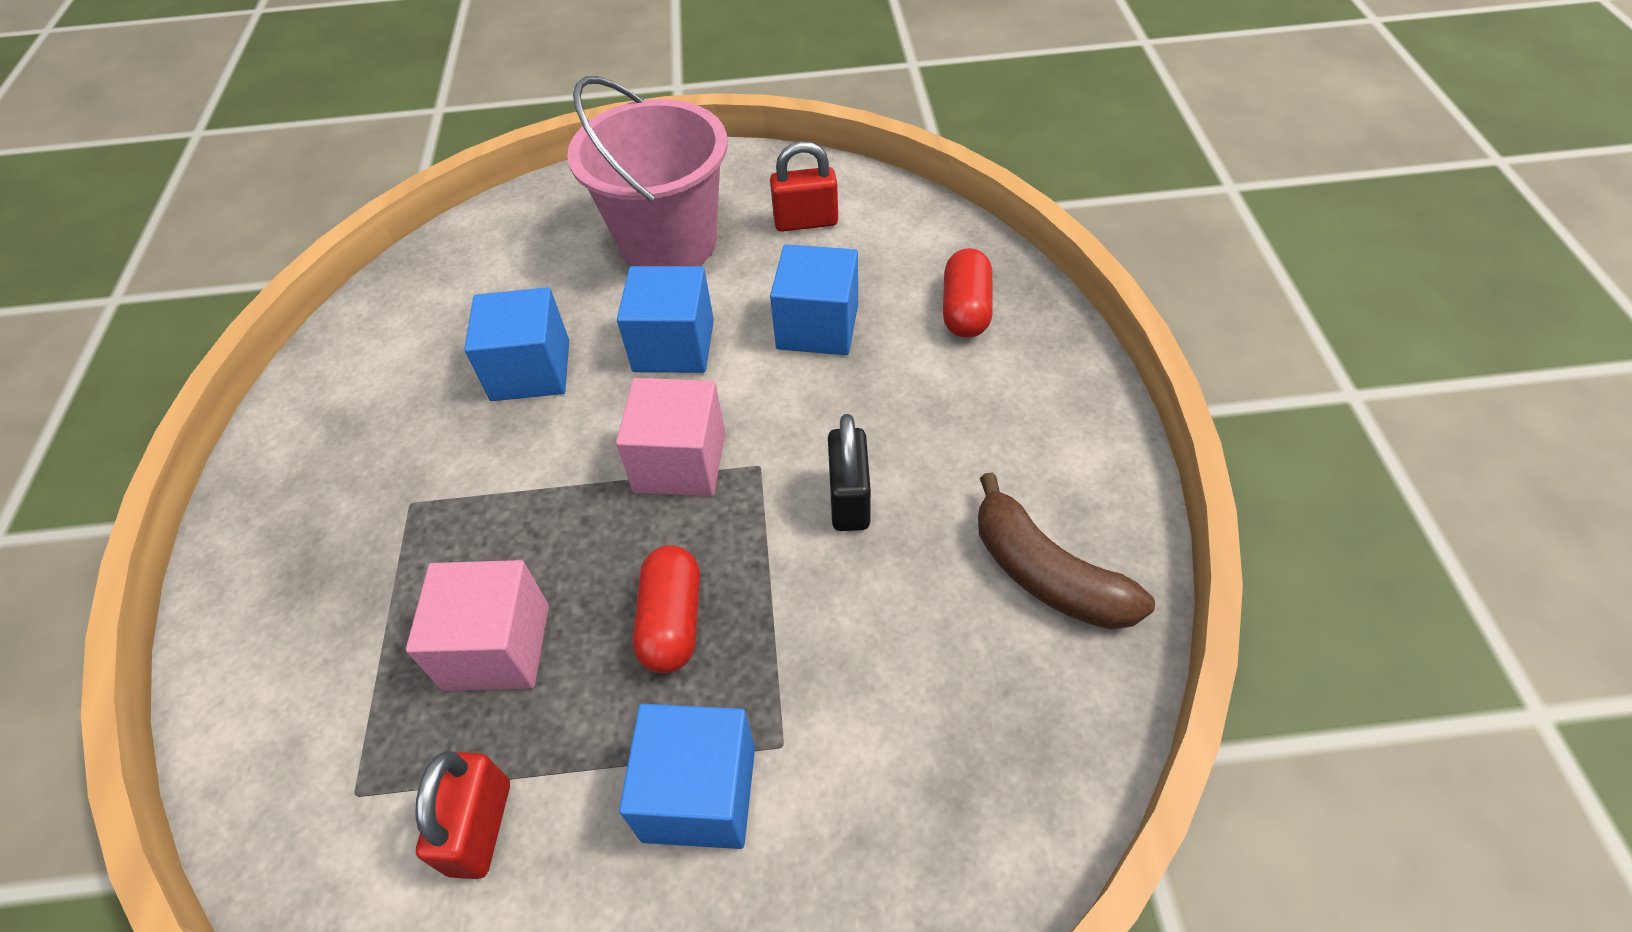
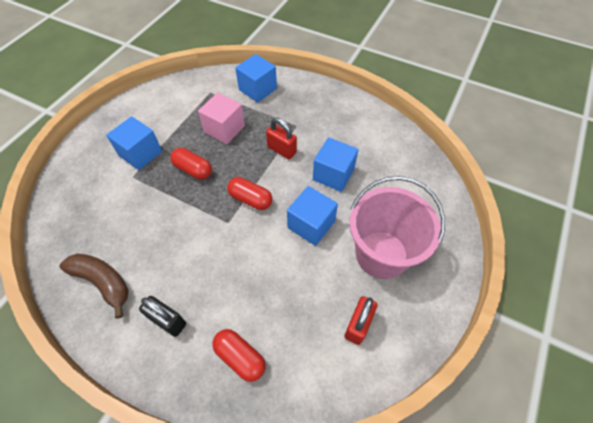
camera: 120 degrees right, 5 degrees up
(480, 827) = (178, 111): red padlock -> red padlock (282, 150)
(680, 462) = (250, 199): pink cube -> red capsule
(817, 326) = (280, 284): blue cube -> blue cube (258, 89)
(849, 499) = (188, 241): black padlock -> black padlock (168, 321)
(1046, 574) = (103, 282): brown banana -> brown banana turned 45 degrees clockwise

